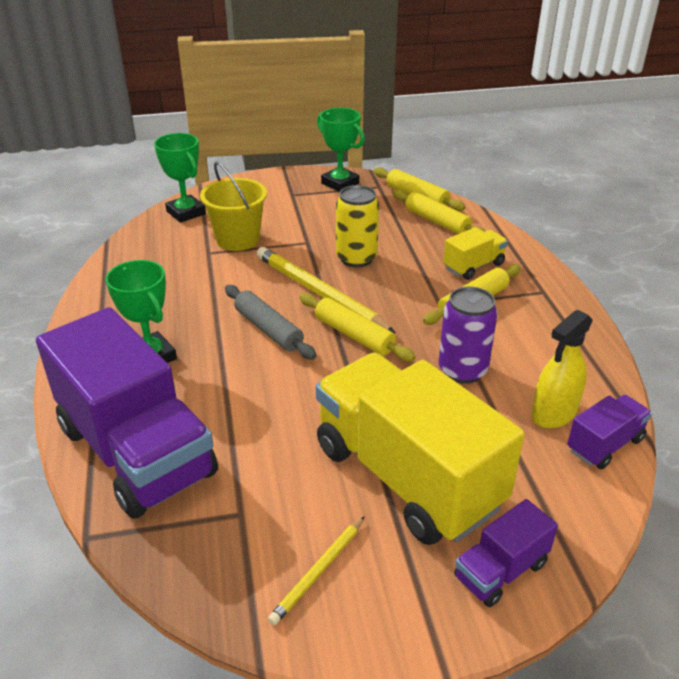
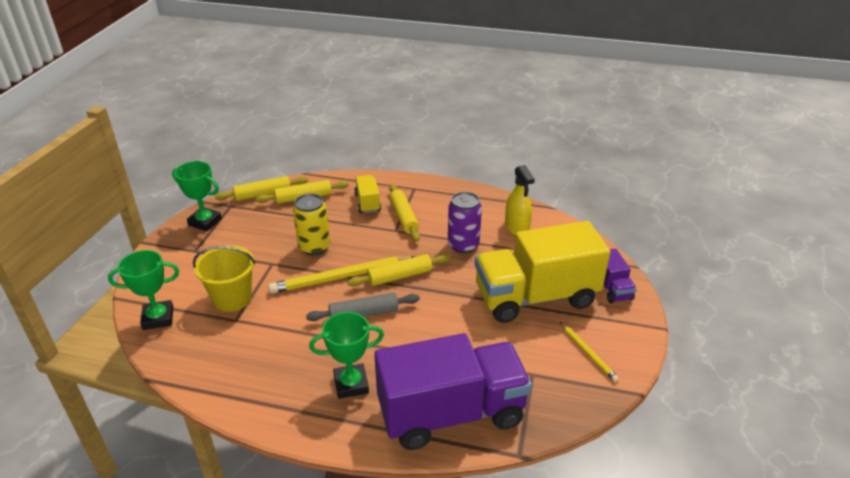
camera: 65 degrees left, 0 degrees up
(340, 183) = (205, 222): green trophy -> green trophy turned 45 degrees clockwise
(604, 445) = (548, 222): purple truck -> none

